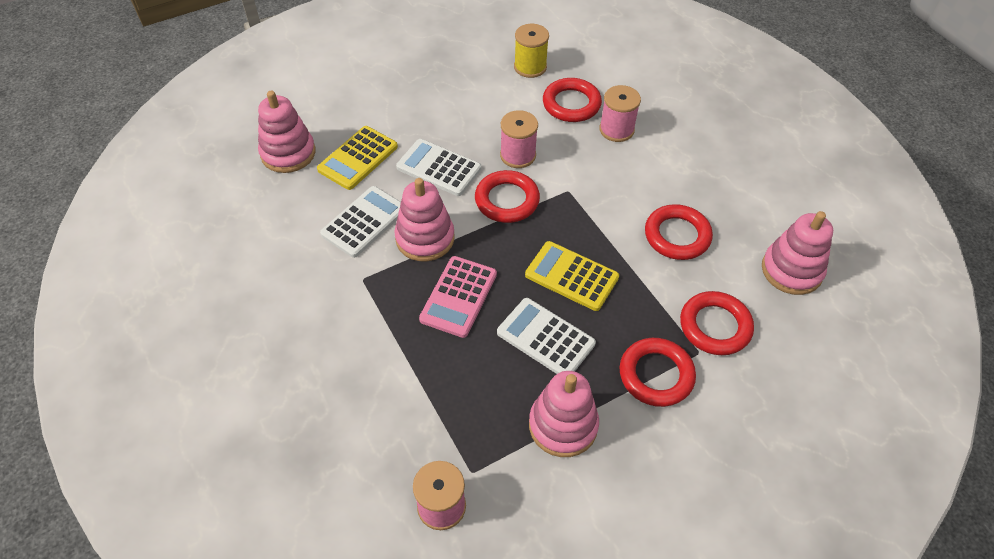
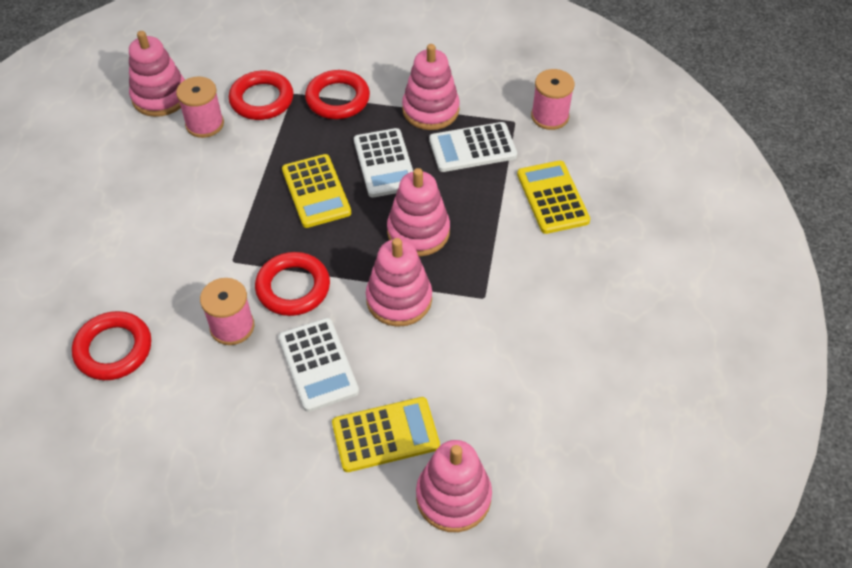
camera: 140 degrees left, 0 degrees up
(364, 222) = (439, 353): white calculator -> white calculator (472, 148)
(370, 406) = (552, 197): none -> yellow calculator
(458, 297) = (418, 232): pink calculator -> pink stacking toy
(530, 67) = (90, 431): yellow spool -> none
(616, 130) = (114, 290): pink spool -> pink spool (205, 124)
(677, 236) = (200, 168): red ring -> none

